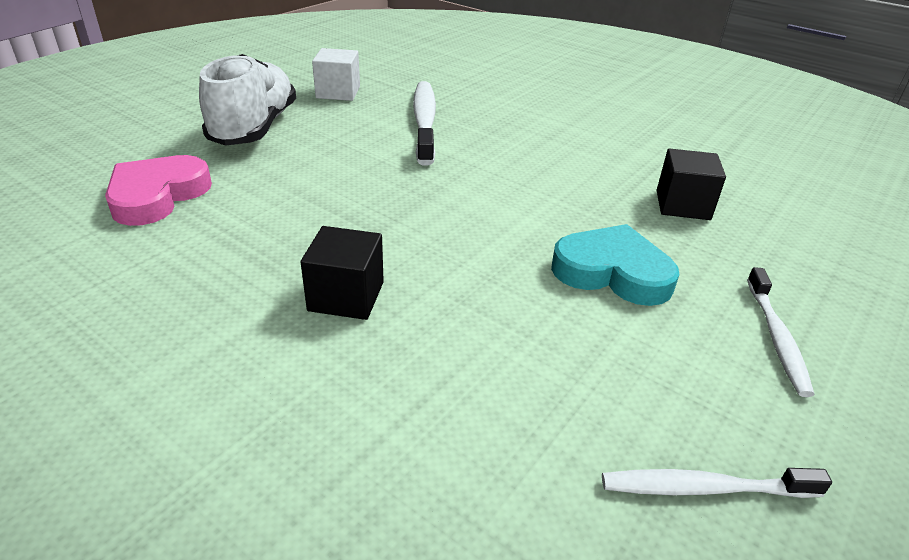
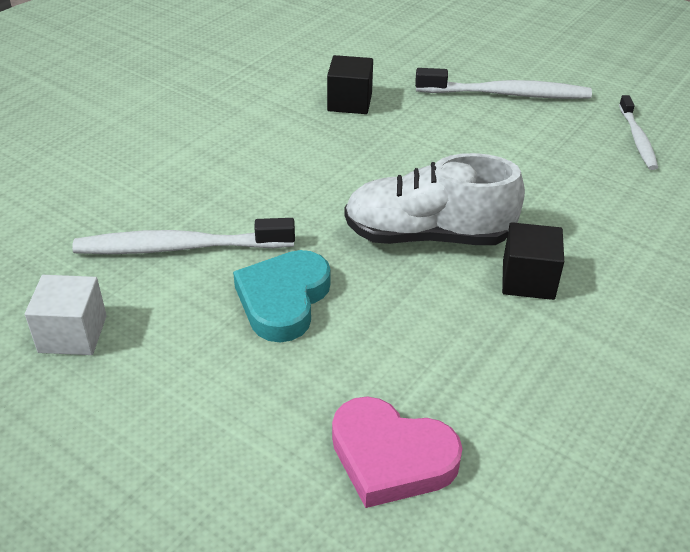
camera: 90 degrees left, 5 degrees up
(254, 128) = (195, 404): white shoe -> white shoe (427, 235)
(612, 272) = (454, 146): turquoise heart -> turquoise heart (283, 300)
(776, 337) = (506, 94): white toothbrush -> white toothbrush, size x1.64

